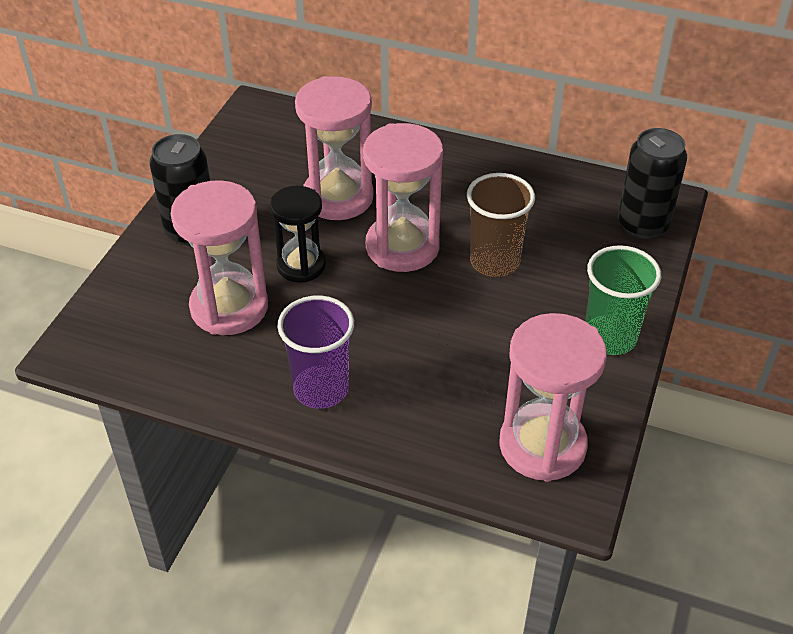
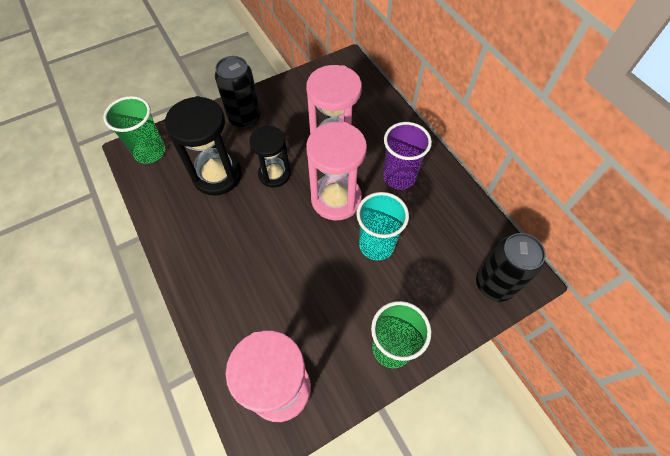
camera: 40 degrees right, 15 degrees up
(102, 336) = (150, 152): none -> green cup
(229, 307) = (217, 175): pink hourglass -> black hourglass
(321, 389) = (209, 257): purple cup -> purple cup (399, 177)
(494, 261) = (376, 245): brown cup -> turquoise cup

